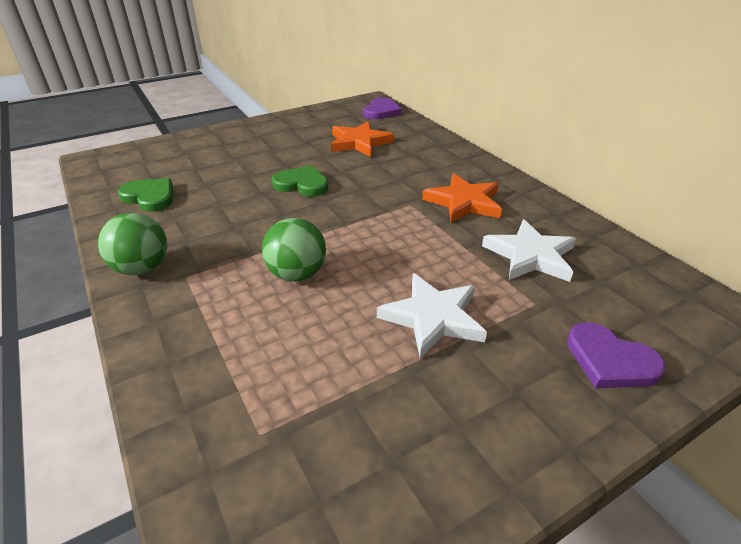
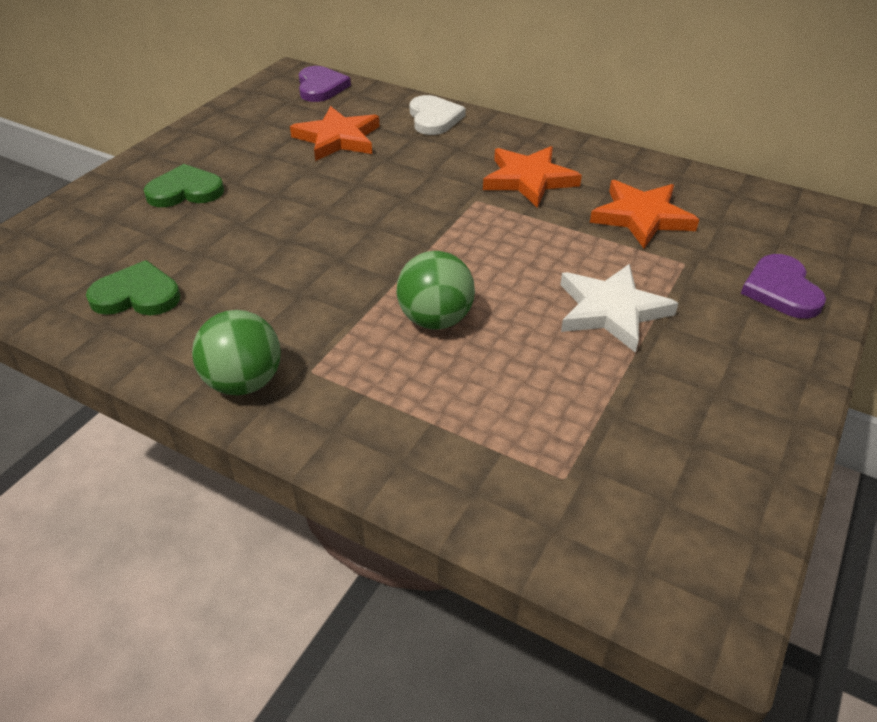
camera: 30 degrees left, 5 degrees up
(302, 184) = (325, 214): green heart -> green heart (185, 191)
(435, 146) = (434, 118): none -> white heart
(530, 256) = (641, 217): white star -> orange star
(610, 360) = (781, 290): purple heart -> purple heart turned 75 degrees clockwise

